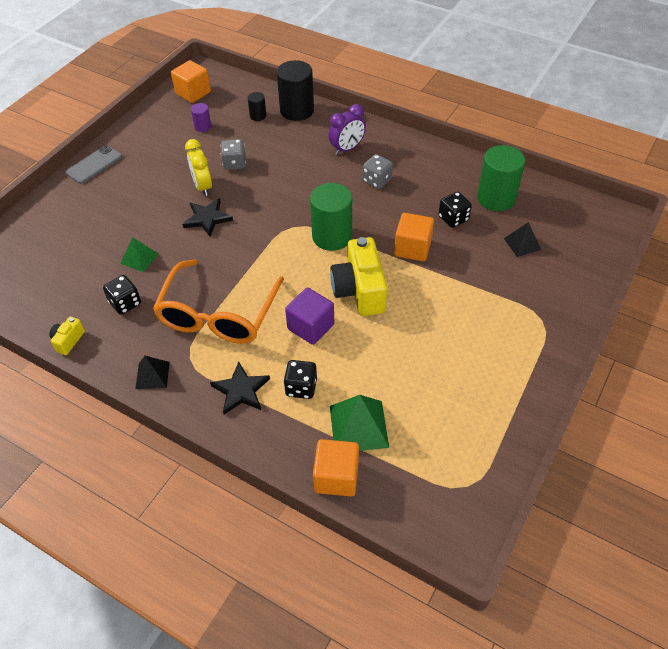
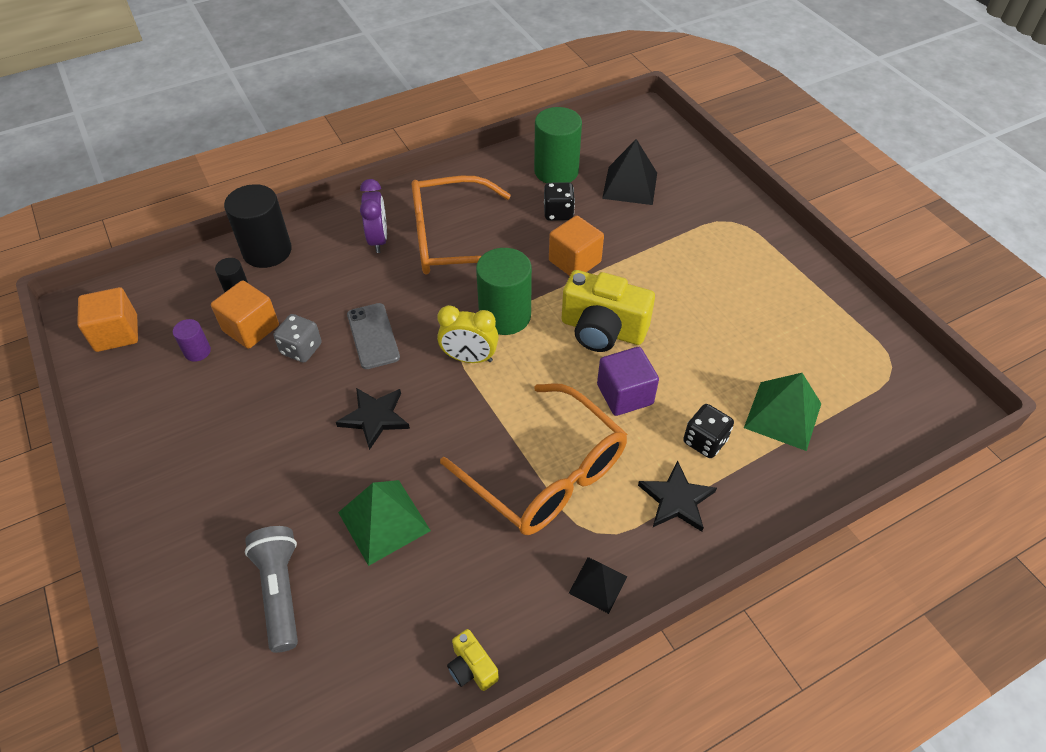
camera: 60 degrees left, 0 degrees up
(74, 240) = (280, 591): none -> grey flashlight
(94, 165) = (143, 506): grey phone -> grey phone (373, 336)
(125, 303) = (453, 569): black dice -> none
(139, 258) = (384, 521): green pyramid -> green pyramid, size x1.64
(202, 186) = (312, 398): yellow clock -> yellow clock (469, 358)
(336, 477) = (837, 463): orange cube -> orange cube (251, 328)
(377, 180) = (452, 240): grey dice -> orange glasses
(522, 244) = (630, 185): black pyramid -> black pyramid, size x1.64

